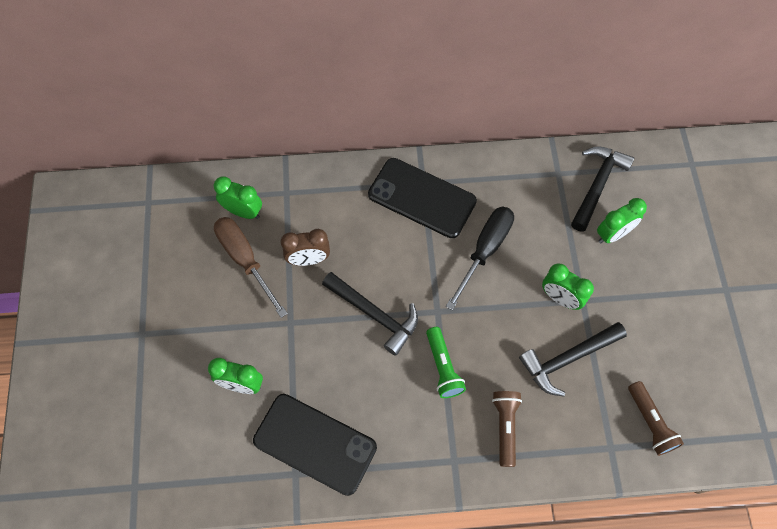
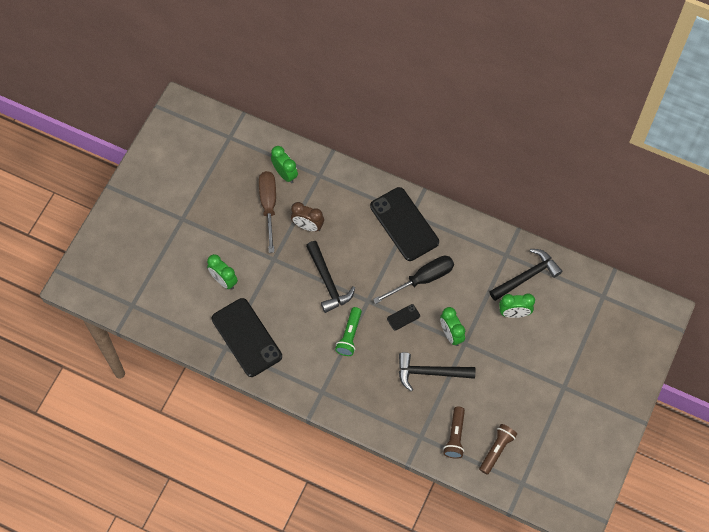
camera: 30 degrees right, 0 degrees up
(492, 308) = (403, 317): none -> black phone
(505, 427) = (364, 390): brown flashlight -> brown flashlight (496, 450)

